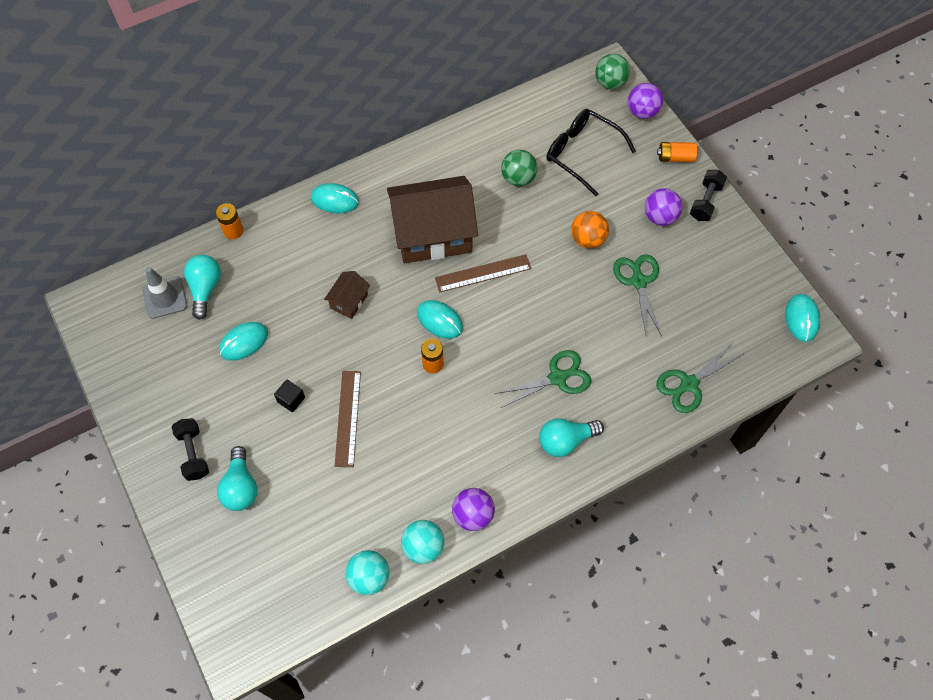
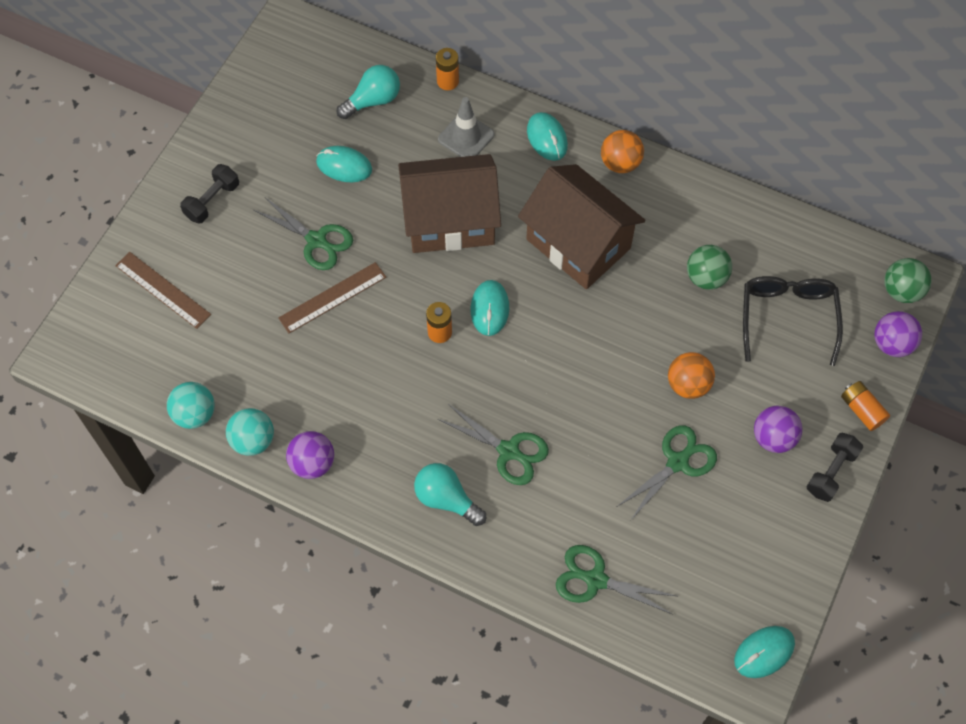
camera: 55 degrees right, 0 degrees up
(165, 297) = (340, 77): grey traffic cone -> grey traffic cone (466, 137)
(241, 487) = (207, 258): turquoise light bulb -> none
(291, 399) = (317, 240): black cube -> green scissors
(349, 301) = (450, 221): brown house -> brown house, size x2.26
(392, 170) = (620, 163): none -> orange ball
(483, 273) = (571, 314): brown ruler -> brown ruler (163, 290)
(705, 202) = (831, 472): black dumbbell -> black dumbbell turned 45 degrees counterclockwise

